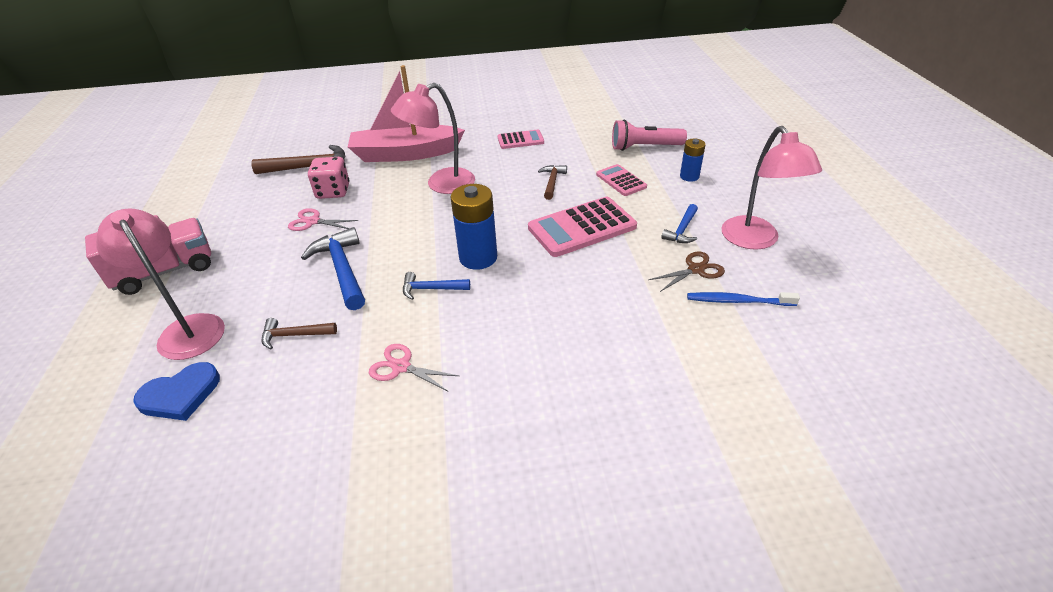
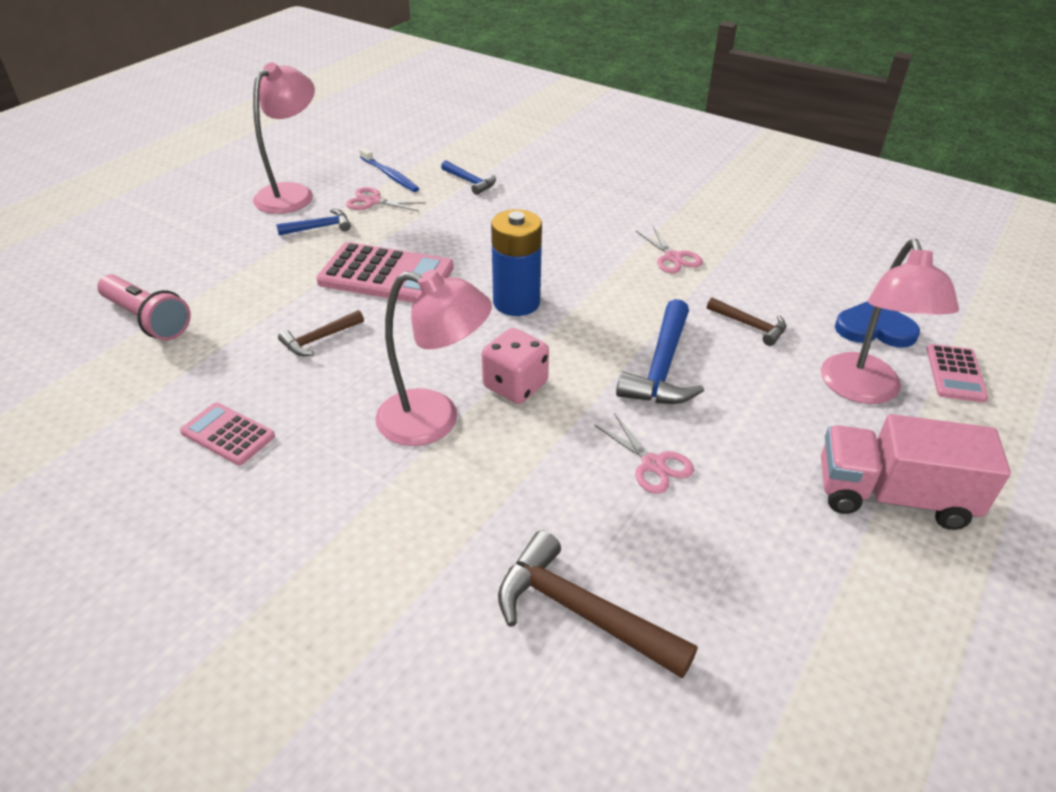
camera: 140 degrees left, 0 degrees up
(333, 191) = (585, 510): pink dice -> pink dice (515, 385)
(405, 154) = (404, 527): pink boat -> none
(431, 289) = (591, 299): blue hammer -> blue hammer (470, 182)
(621, 181) = (259, 297): pink calculator -> pink calculator (955, 374)
(689, 176) = (200, 262): blue battery -> none
(696, 269) = (373, 201): brown scissors -> pink scissors

